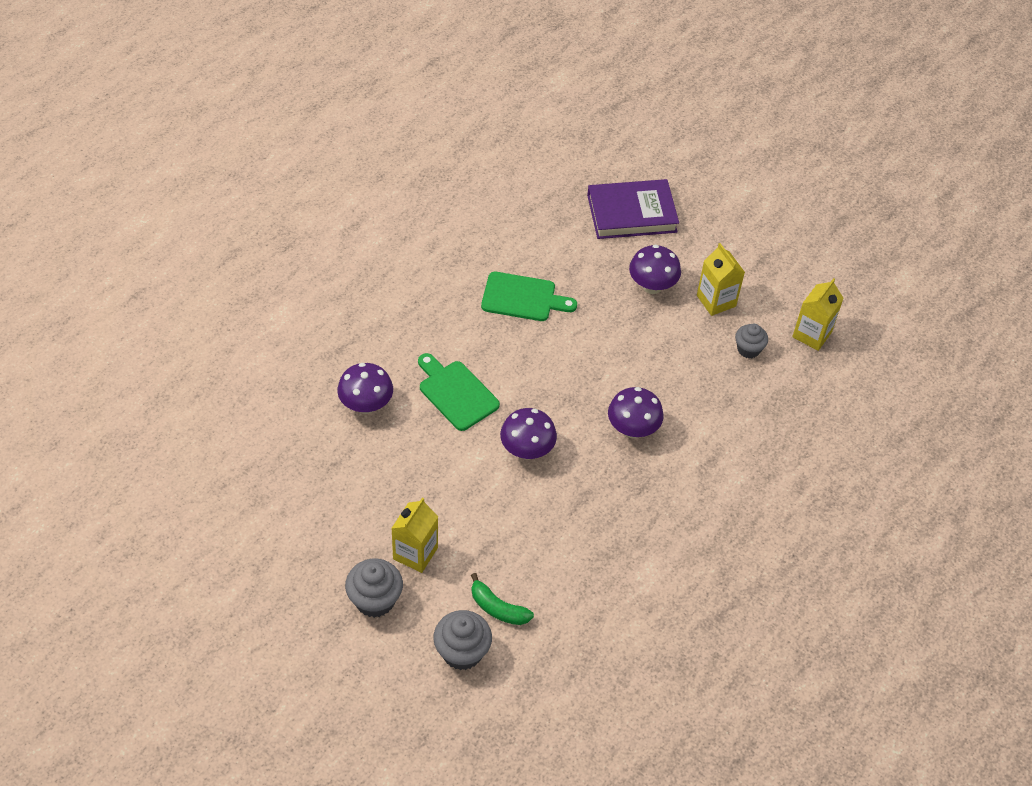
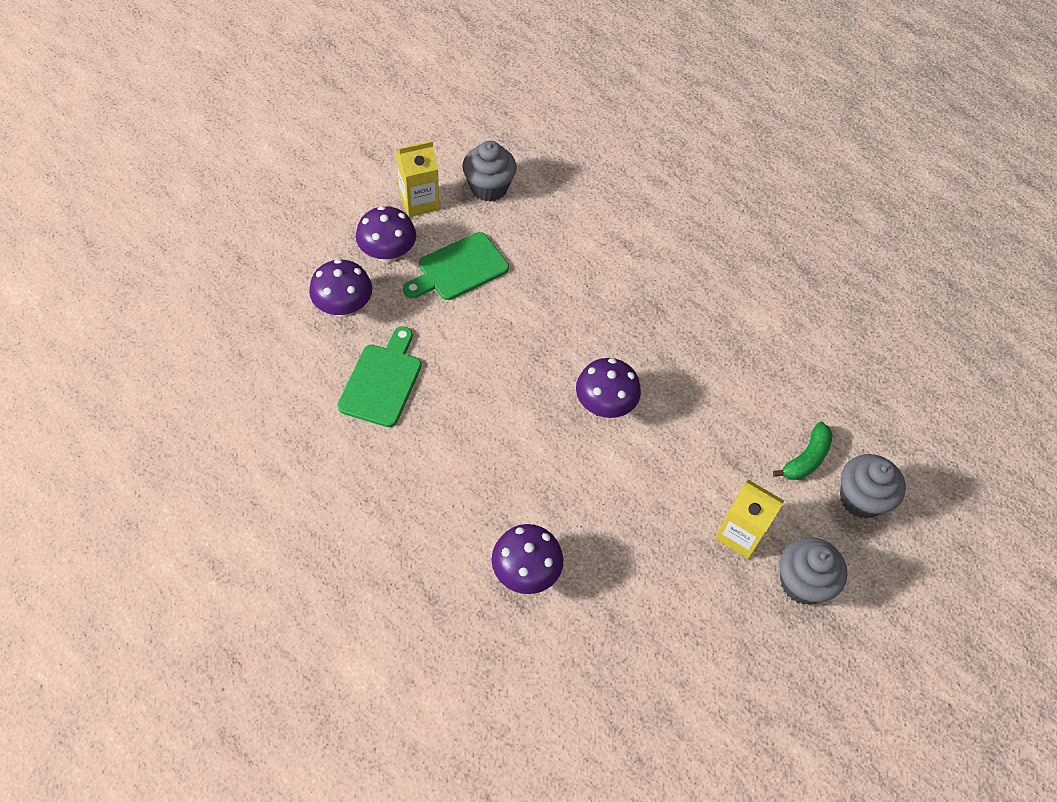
camera: 85 degrees left, 5 degrees up
(456, 393) = (517, 468): green cutting board -> green cutting board (459, 269)
(631, 213) = (273, 254): purple book -> none
(632, 429) = (583, 303): purple mushroom -> purple mushroom (344, 307)
(748, 349) = (489, 188): grey cupcake -> grey cupcake, size x1.52
(812, 334) = (476, 134): yellow carton -> none

